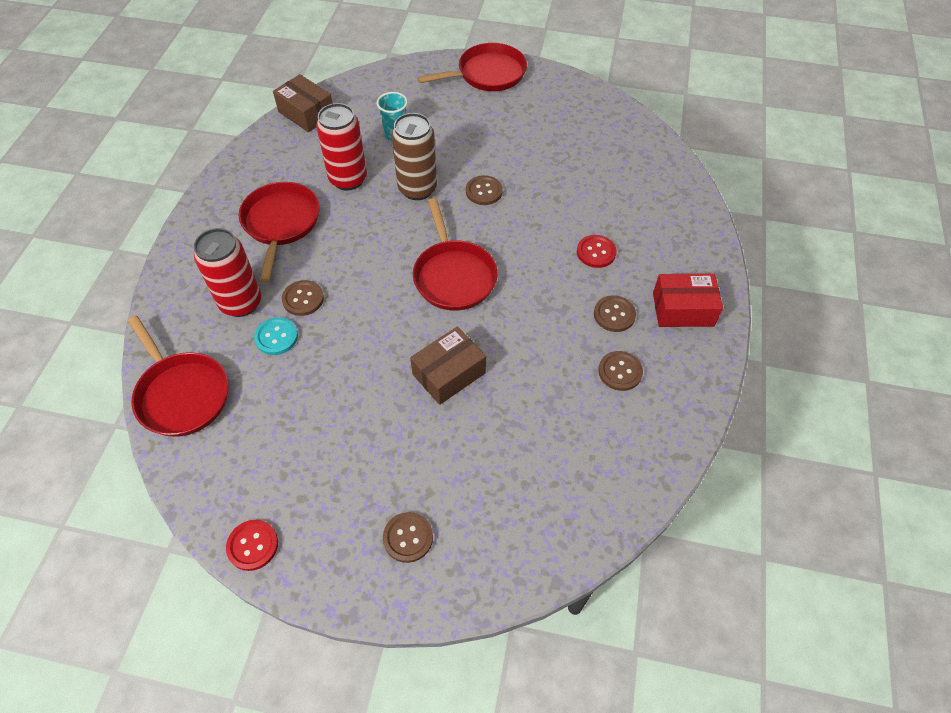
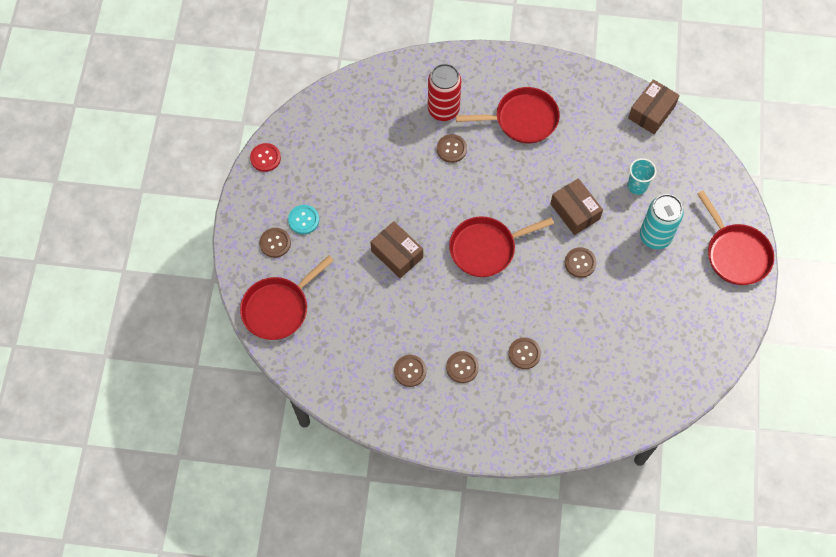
camera: 85 degrees right, 10 degrees up
(181, 394) = (365, 92): red pan -> red pan (278, 308)
(276, 337) = (416, 139): turquoise button -> turquoise button (303, 220)
(348, 179) = (577, 158): red can -> none
(417, 189) = (575, 211): brown can -> brown box
(459, 128) = (655, 236): none -> turquoise can
(596, 252) = (524, 353): red button -> brown button
(683, 309) = (473, 419): red box -> none

